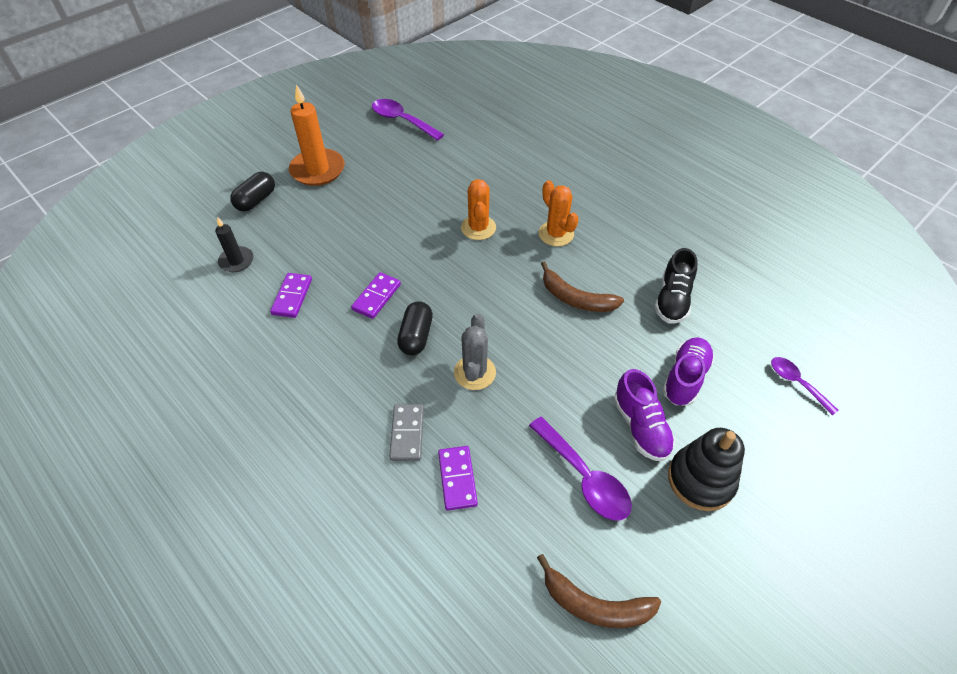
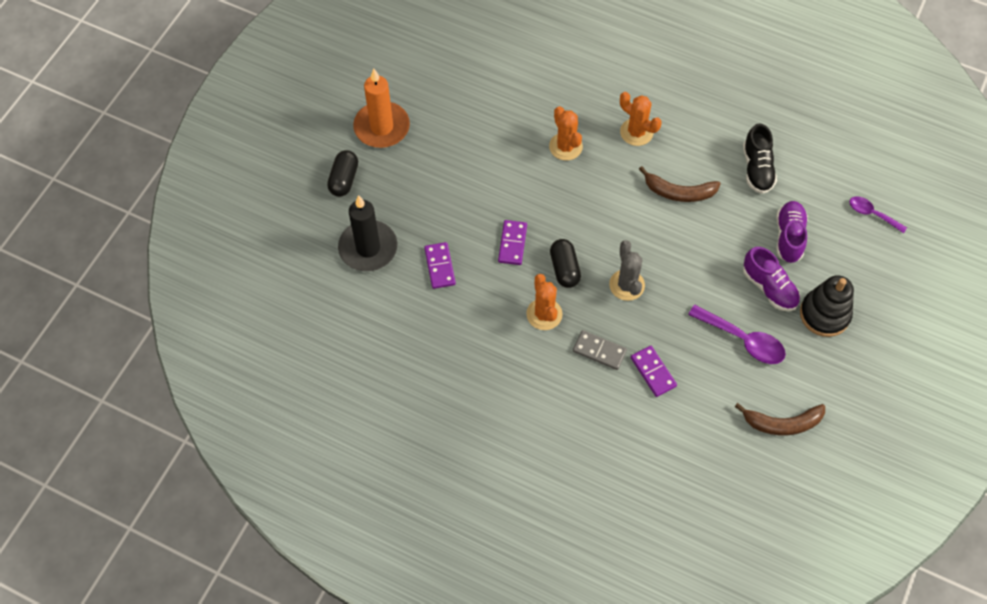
camera: 20 degrees left, 10 degrees up
(236, 261) = (368, 248): black candle -> black candle, size x1.78
(369, 375) = (544, 314): none -> orange cactus
(402, 121) = (431, 42): purple spoon -> none
(407, 433) = (599, 351): grey domino -> grey domino turned 45 degrees counterclockwise

